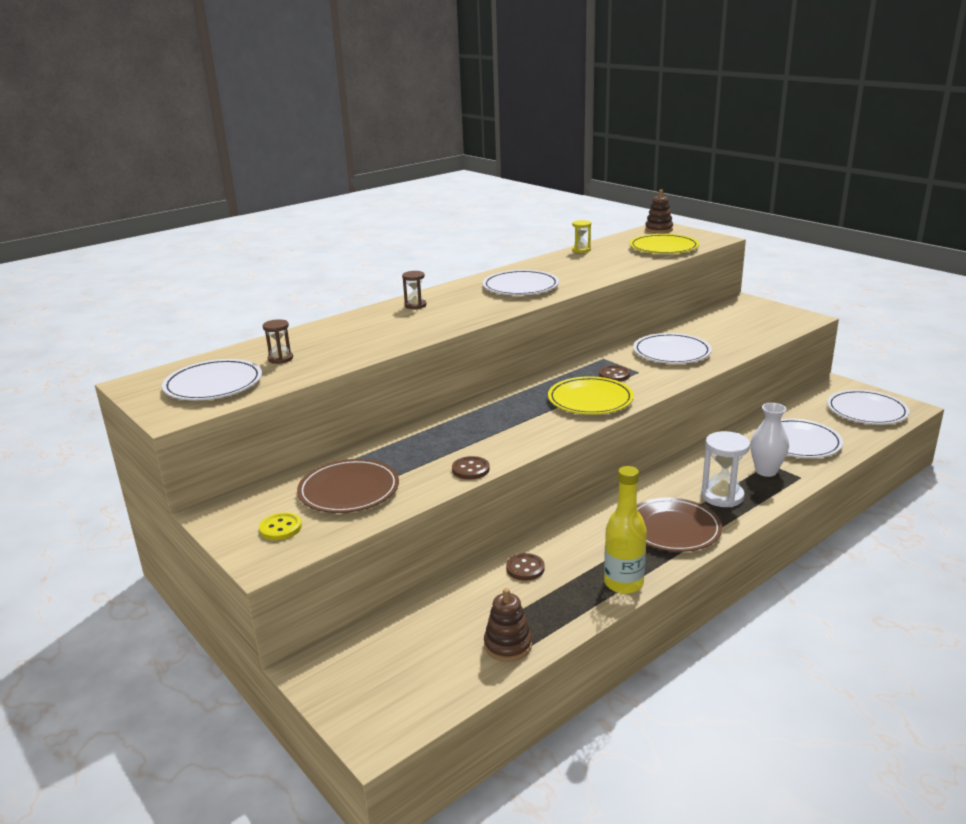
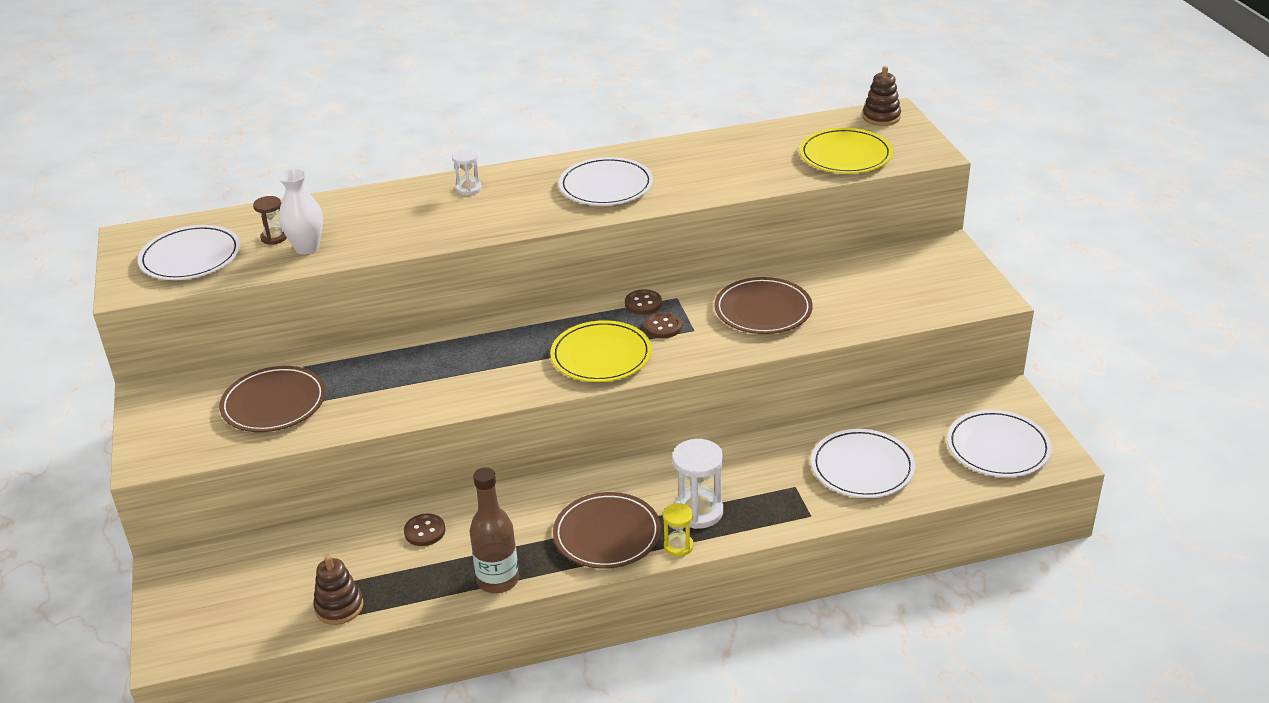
camera: 25 degrees right, 10 degrees up
(280, 528) = (185, 429): yellow button -> none
(415, 305) = (469, 189): brown hourglass -> white hourglass
(470, 469) = (399, 413): brown button -> brown button (643, 303)
(581, 250) = (743, 135): yellow hourglass -> yellow hourglass (678, 546)
(623, 583) = (498, 580): yellow bottle -> brown bottle
(671, 352) = (763, 310): white plate -> brown plate
(766, 471) = (780, 495): white vase -> white vase (307, 248)

